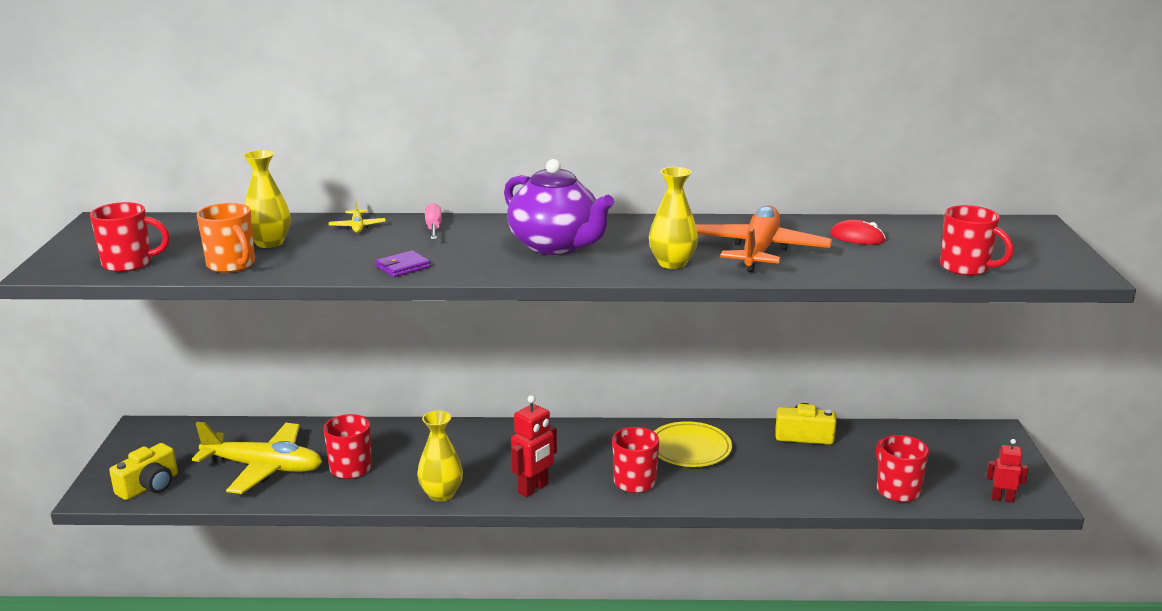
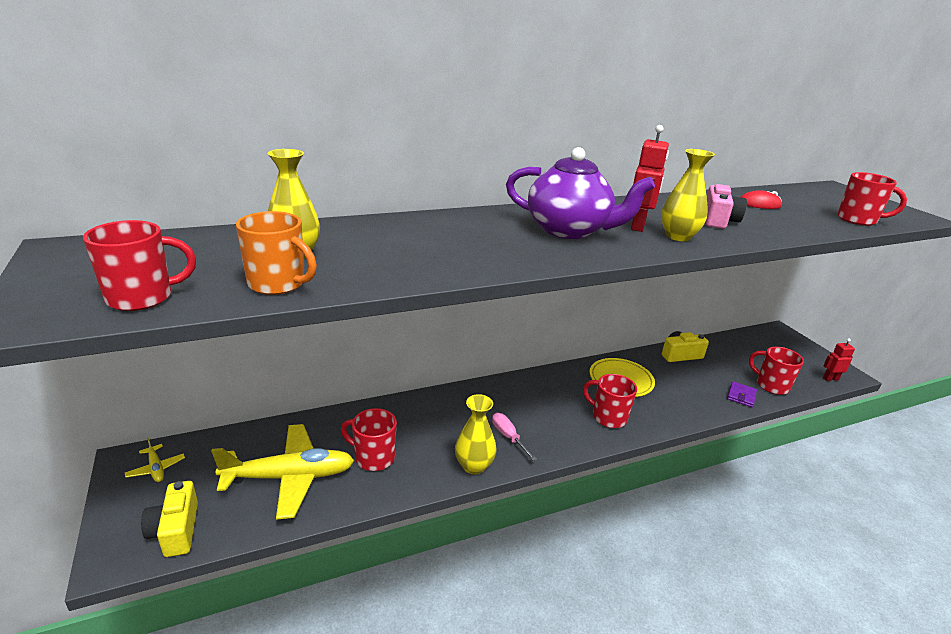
camera: 25 degrees left, 5 degrees up
(149, 486) = (176, 530): yellow camera -> yellow camera turned 150 degrees clockwise
(357, 227) = (369, 229): yellow plane -> yellow plane (156, 468)
(403, 267) = (464, 265): purple wallet -> purple wallet (741, 396)
(433, 228) = (443, 224): pink screwdriver -> pink screwdriver (508, 437)
(533, 489) = (543, 442): red robot -> red robot (638, 226)
(759, 251) = (718, 220): orange plane -> pink camera

